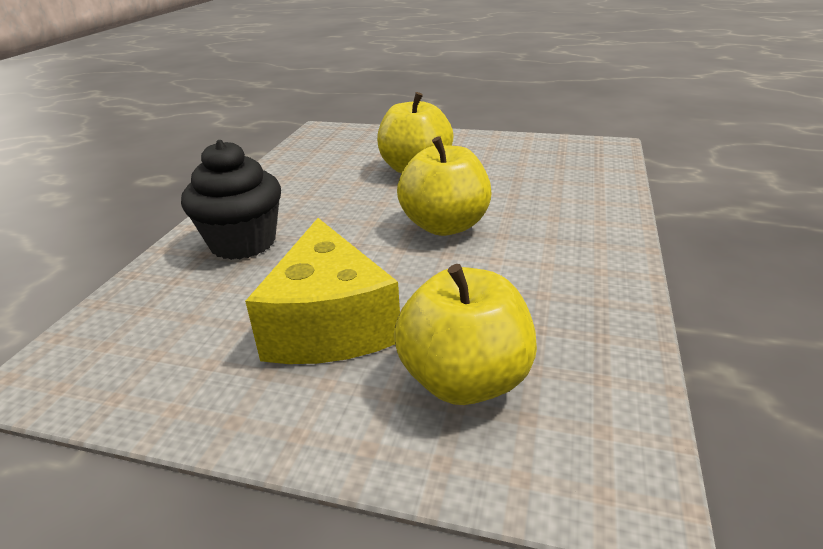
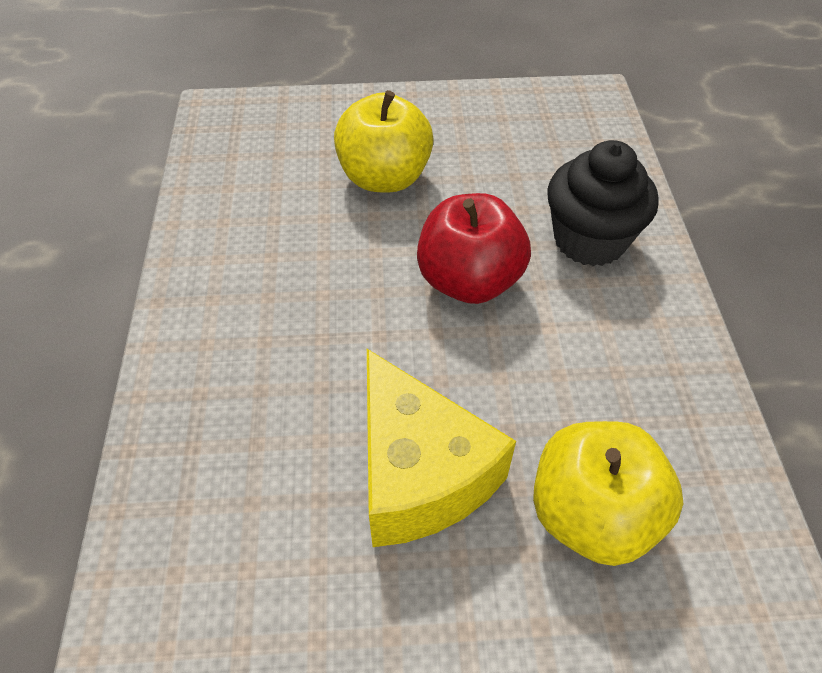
camera: 20 degrees left, 20 degrees up
(243, 243) = (239, 362): black cupcake -> black cupcake (589, 240)
(445, 226) = (469, 281): yellow apple -> red apple

